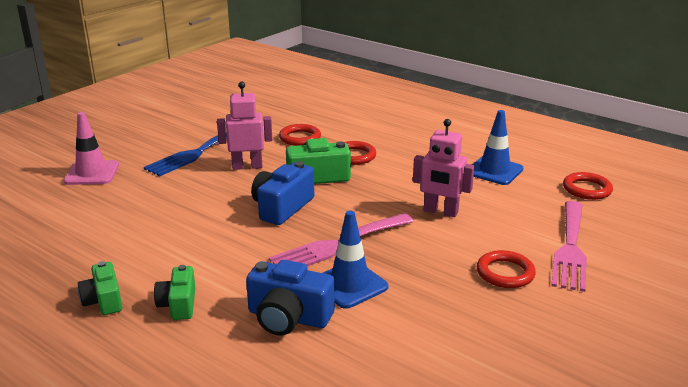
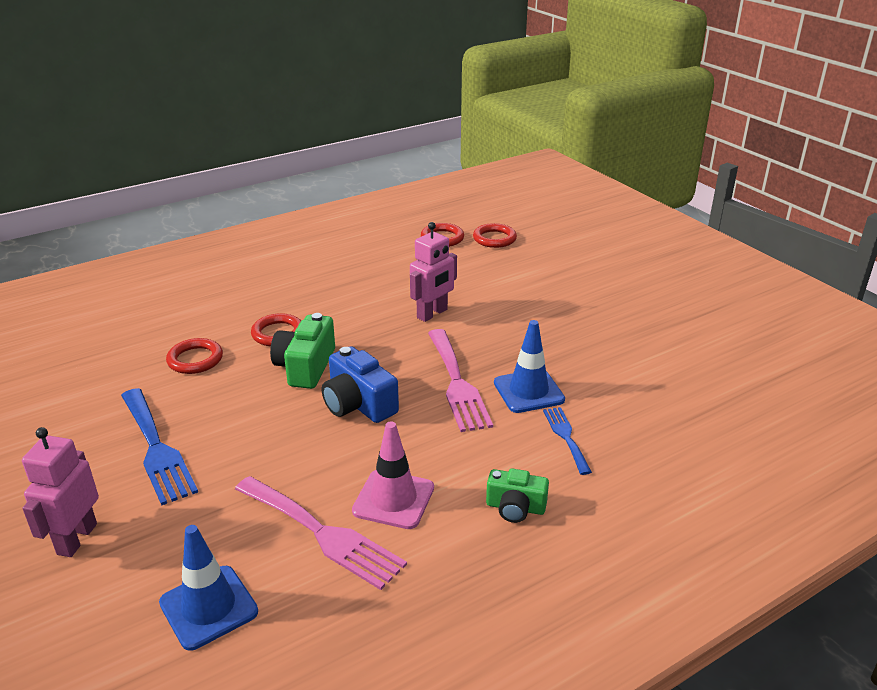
camera: 70 degrees left, 5 degrees up
(92, 173) = (127, 562): pink traffic cone -> pink traffic cone (393, 499)
(103, 300) = (483, 568): green camera -> none
(247, 166) = (236, 412): pink robot -> pink robot (76, 539)
(288, 317) = (566, 437): blue camera -> blue fork
(494, 171) = (377, 267): blue traffic cone -> blue traffic cone (208, 607)
(505, 273) = (547, 311): red ring -> red ring (494, 239)
(570, 248) = (526, 273): pink fork -> pink fork (322, 533)

